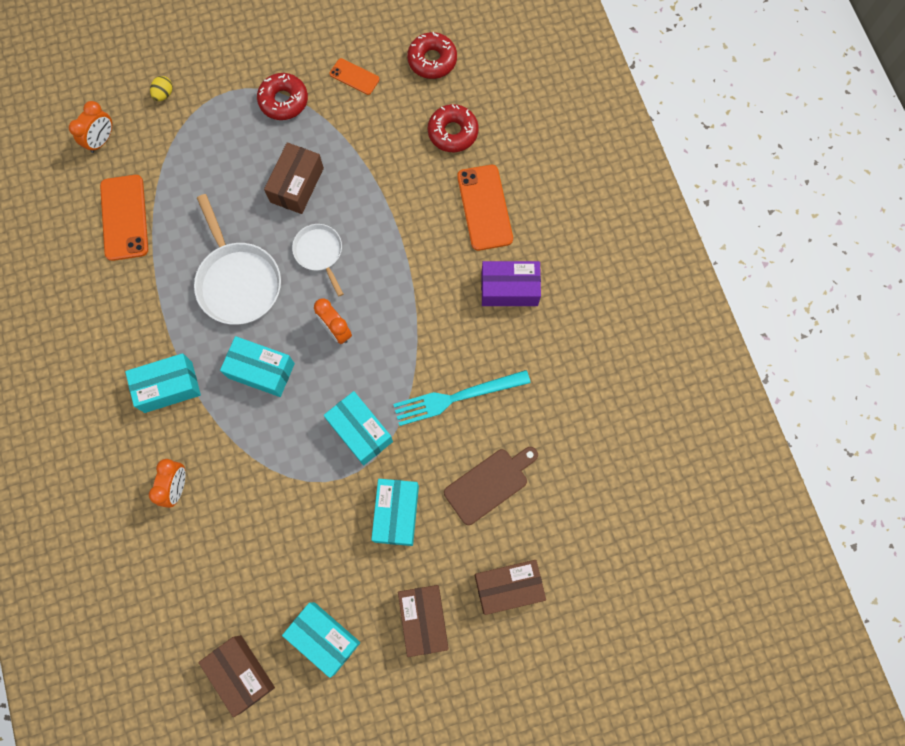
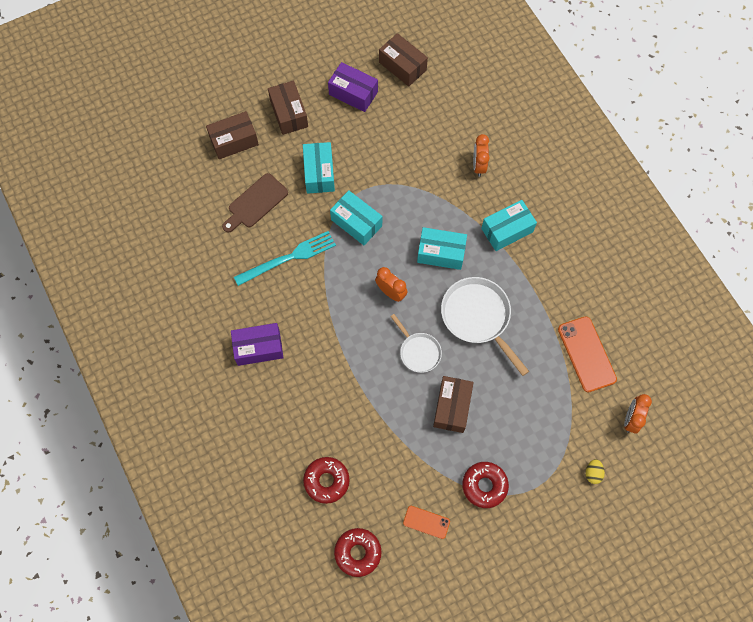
camera: 170 degrees right, 5 degrees down
(324, 638) = (353, 93): turquoise box -> purple box
(484, 207) = (288, 414): orange phone -> none

